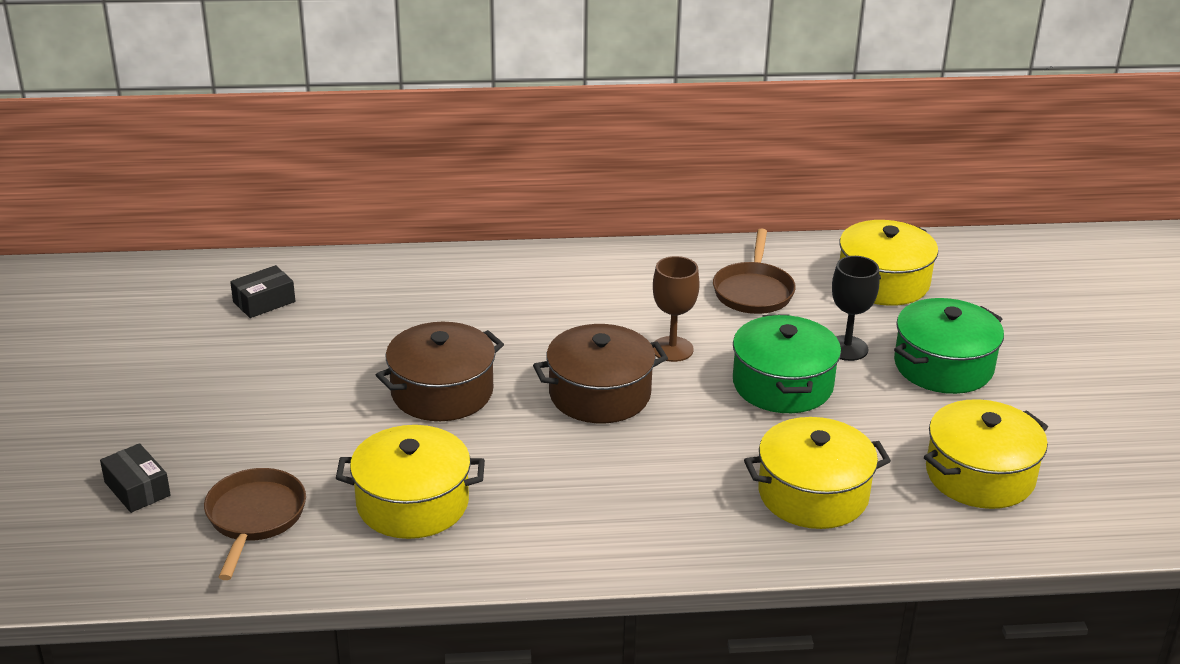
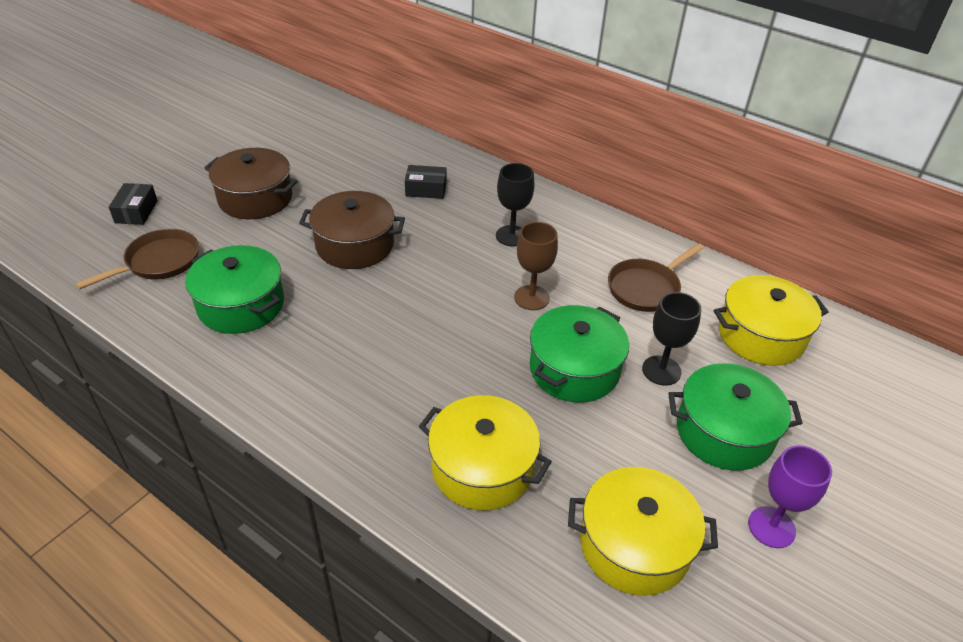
camera: 40 degrees right, 10 degrees up
(264, 302) = (342, 141): black box -> black box (426, 189)
(412, 503) = (241, 305): yellow pot -> green pot
(580, 307) = (511, 236): none -> black goblet
(599, 394) = (442, 301): brown pot -> brown pot (255, 198)
(1045, 409) = (771, 527): none -> purple goblet

